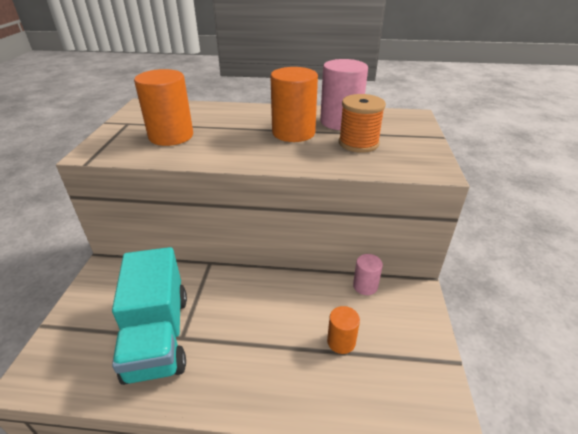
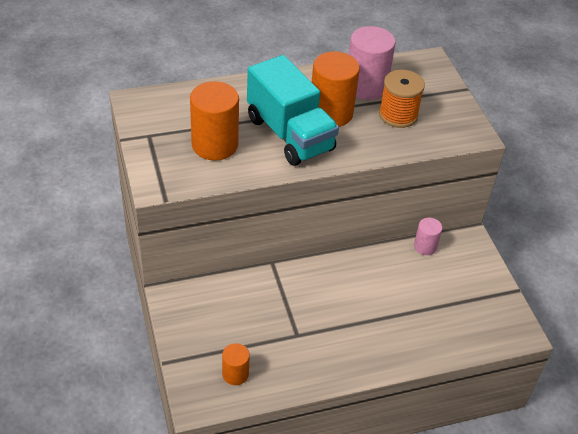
camera: 25 degrees left, 10 degrees up
(158, 336) = (276, 339): turquoise truck -> turquoise truck (290, 134)
(341, 341) = (427, 300): orange cylinder -> orange cylinder (235, 374)

